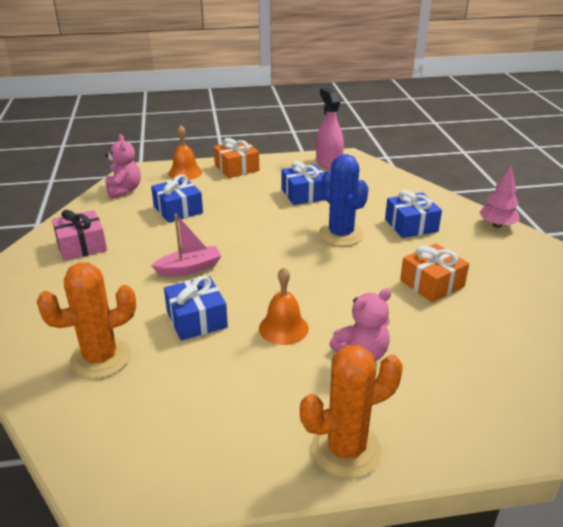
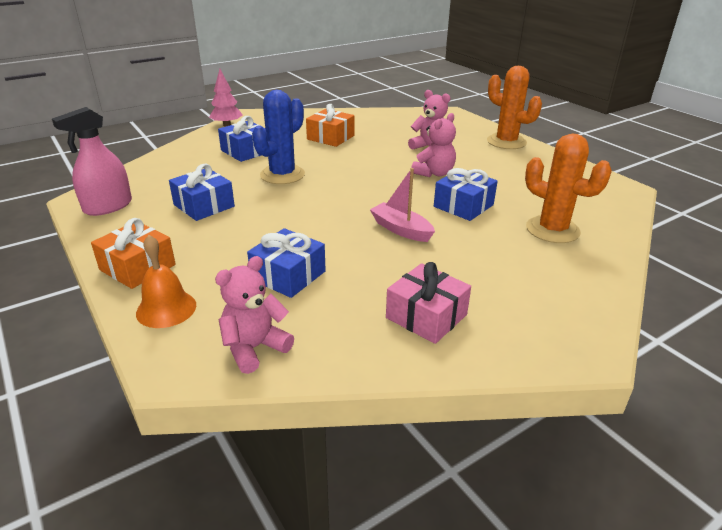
camera: 115 degrees left, 0 degrees up
(283, 328) = (434, 173): orange bell -> pink teddy bear

